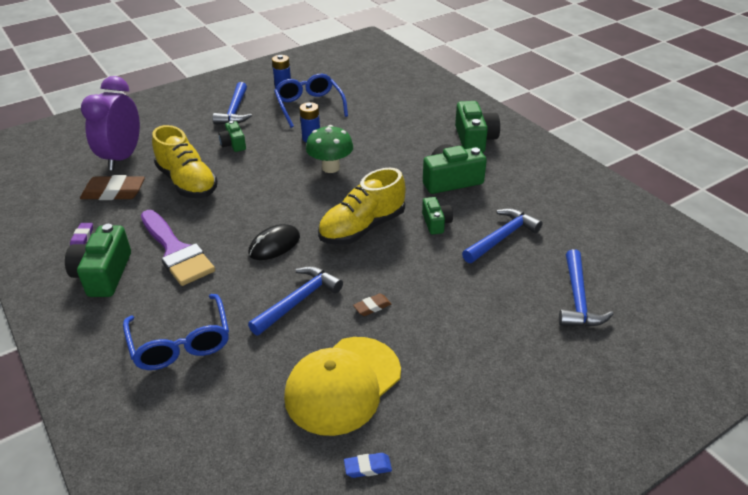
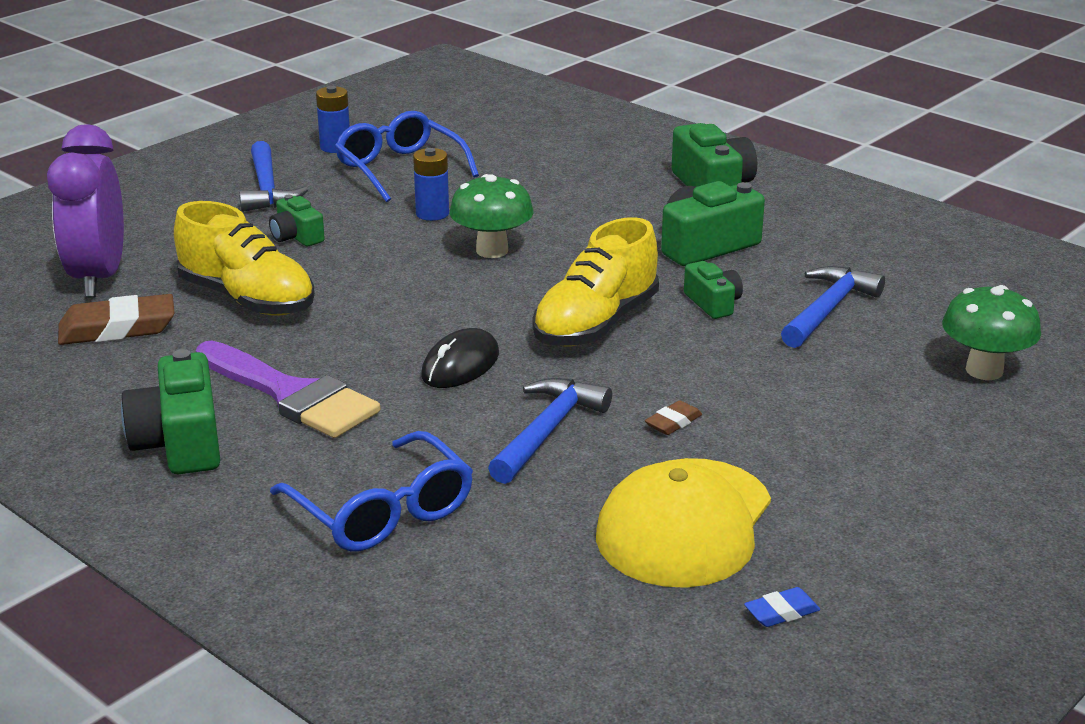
camera: 15 degrees left, 10 degrees down
(82, 237) = (103, 398): purple eraser -> none
(578, 299) = (984, 370): blue hammer -> green mushroom

